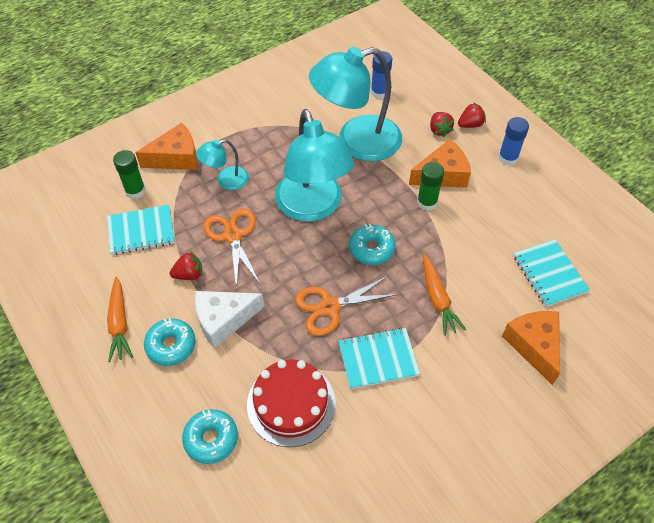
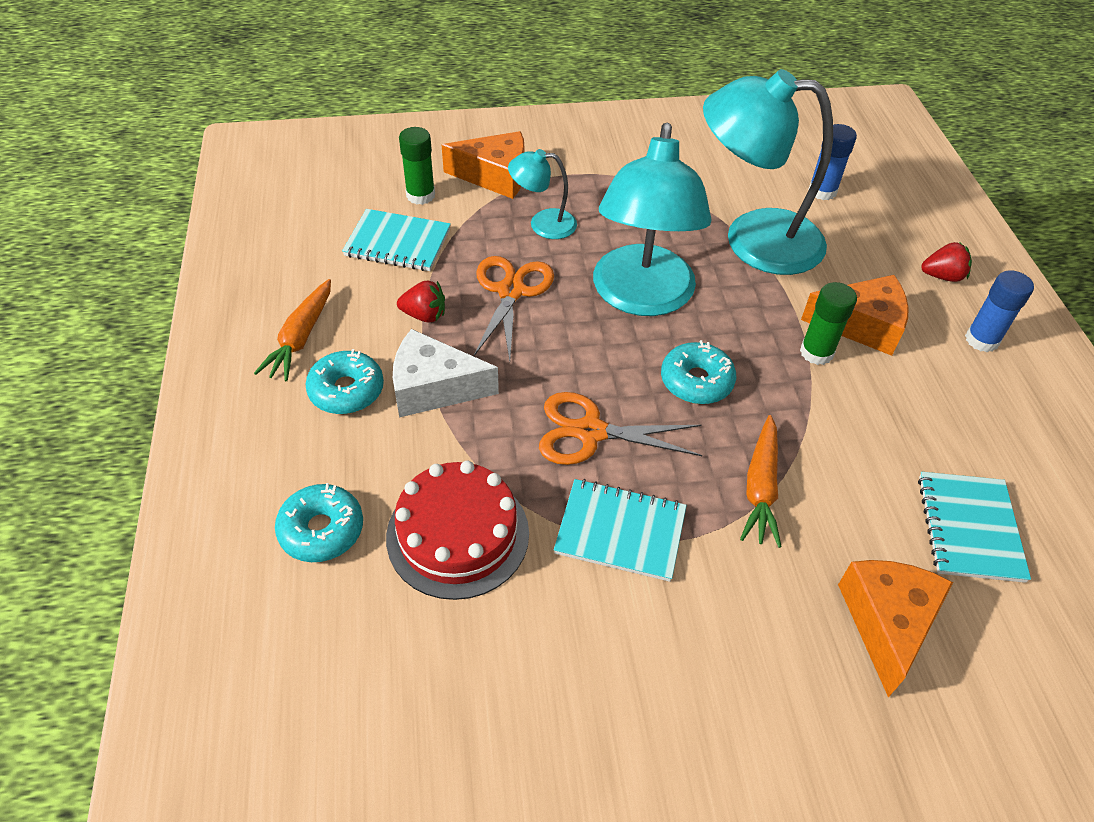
camera: 25 degrees right, 5 degrees down
(439, 130) = (888, 267): red strawberry -> none

